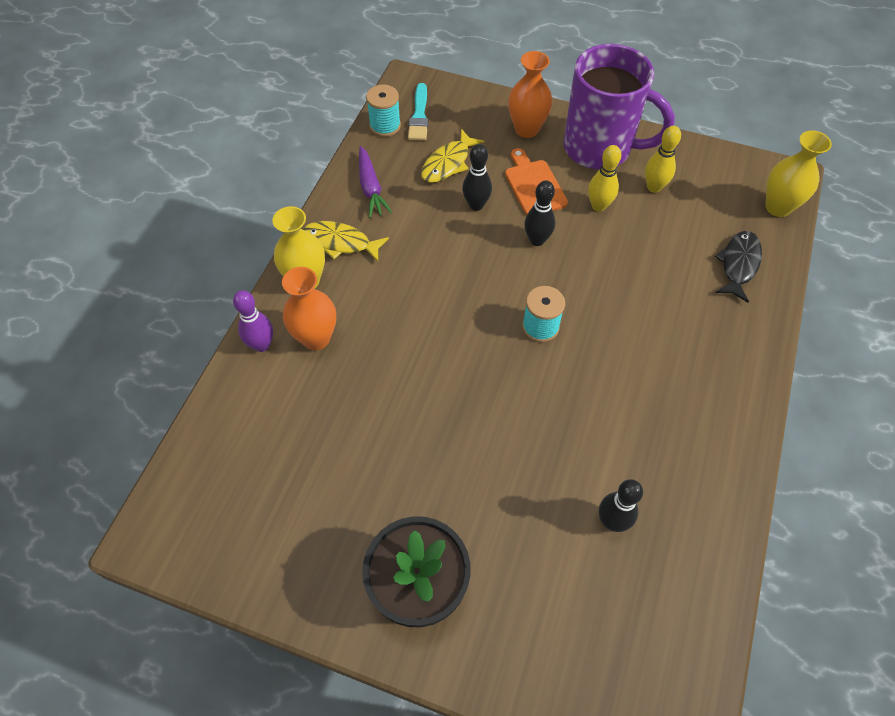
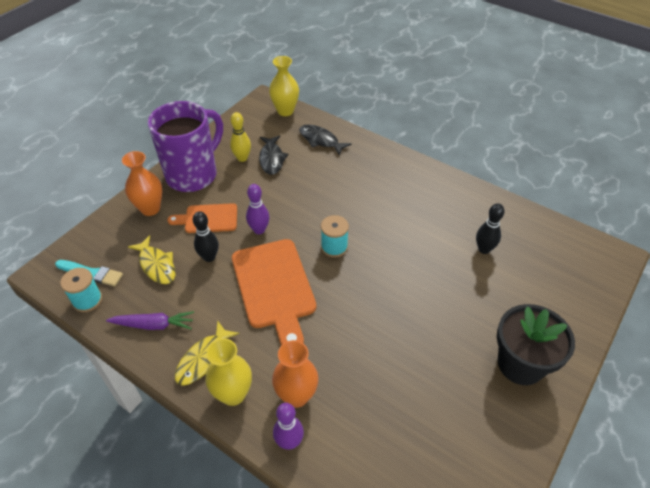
camera: 75 degrees left, 10 degrees down
(454, 279) = (274, 287): none -> orange cutting board
(537, 240) = (259, 230): black bowling pin -> purple bowling pin
(598, 206) = (244, 189): yellow bowling pin -> none
(669, 218) = (271, 159): none -> black fish

